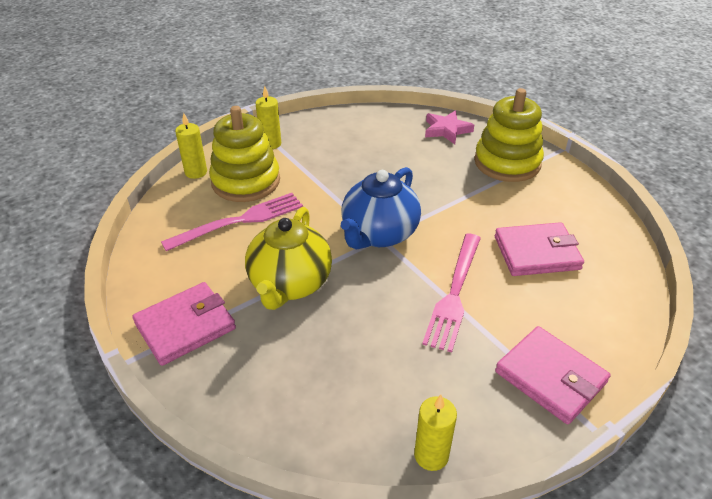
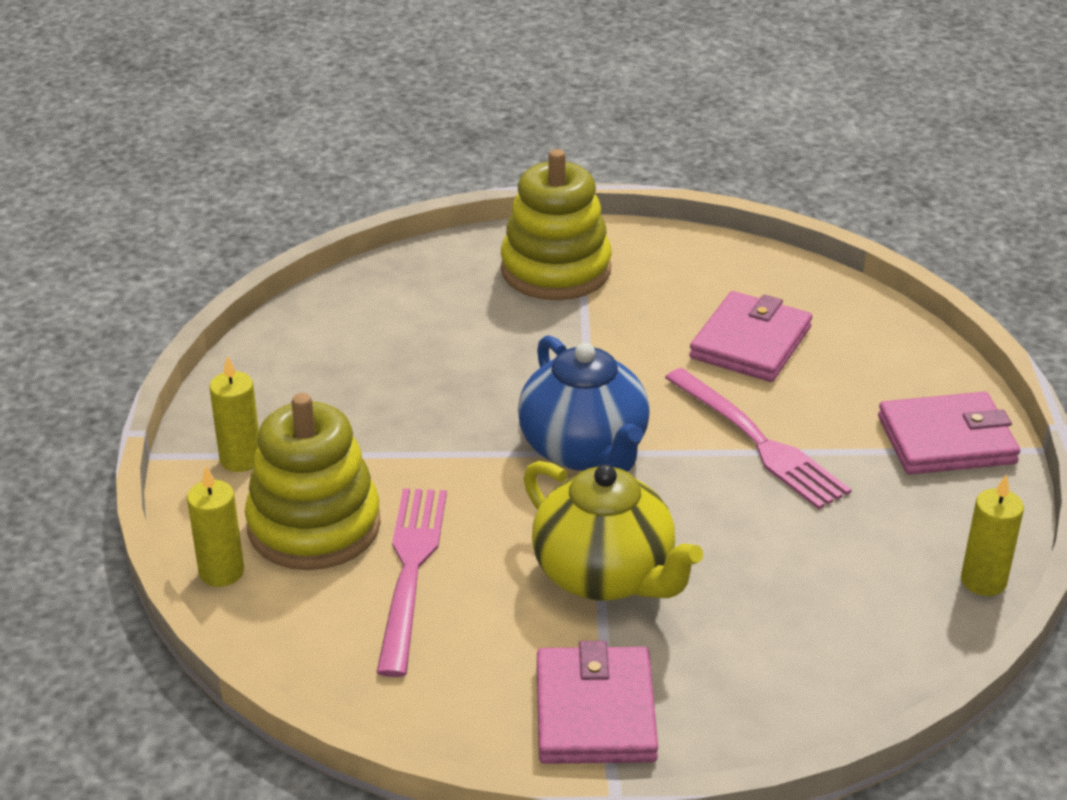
camera: 55 degrees left, 5 degrees down
(446, 130) = (420, 279): pink star -> none

